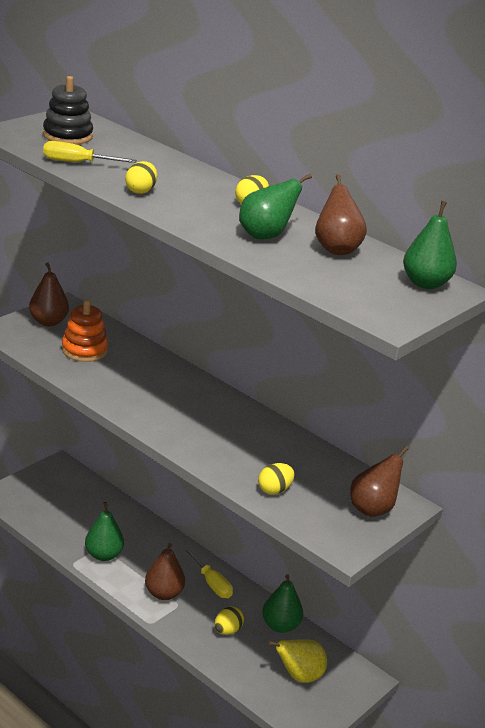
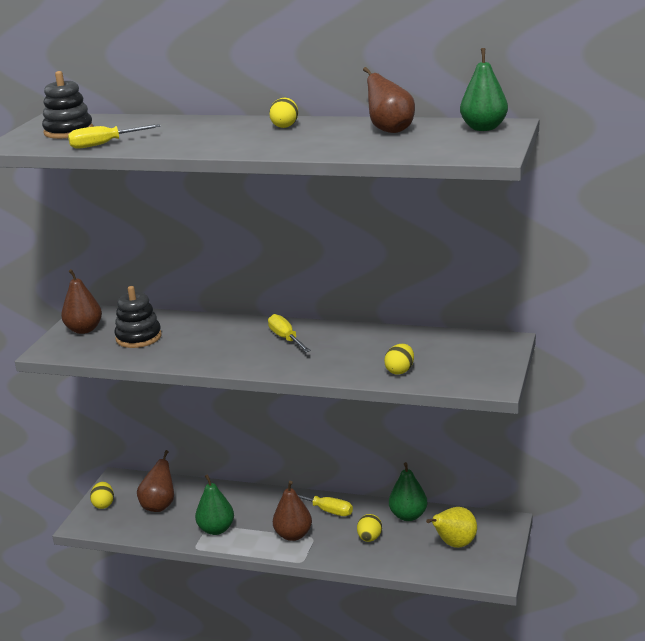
camera: 20 degrees left, 5 degrees down
(84, 350) = (138, 337): orange stacking toy -> black stacking toy
(140, 191) = (185, 144): yellow egg -> yellow egg (103, 504)
(206, 408) = (286, 338): none -> yellow screwdriver
(265, 236) = (325, 139): green pear -> none
(372, 509) = (486, 353): brown pear -> brown pear (159, 505)

